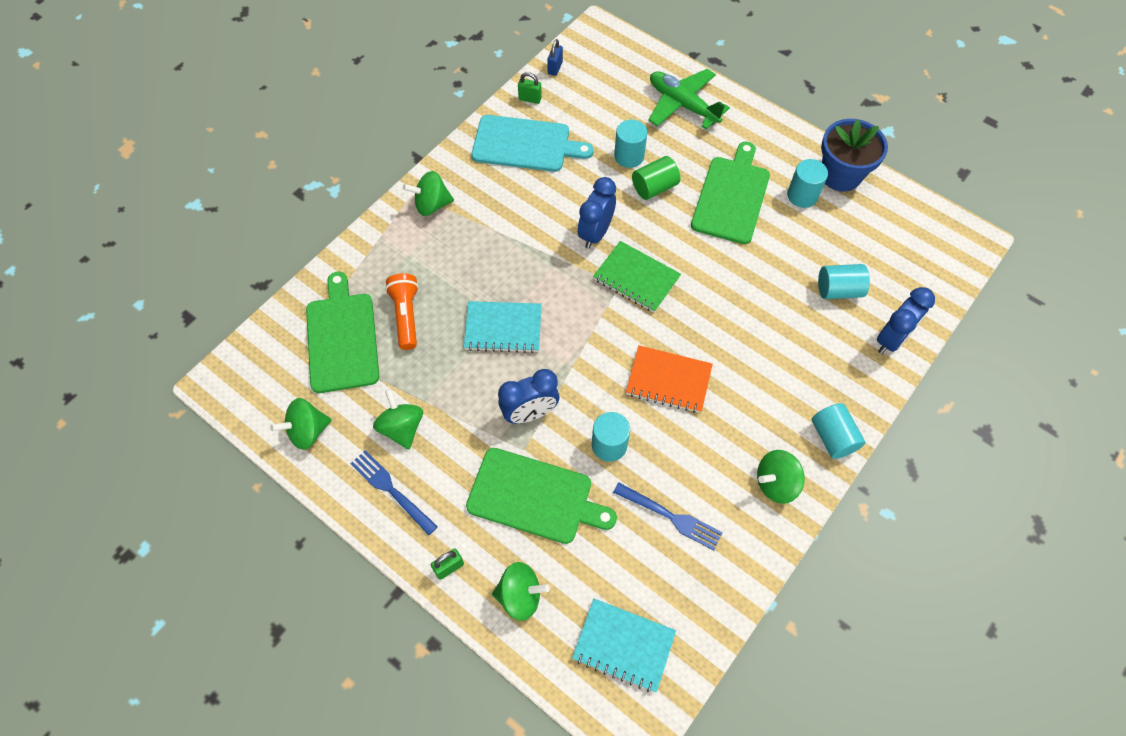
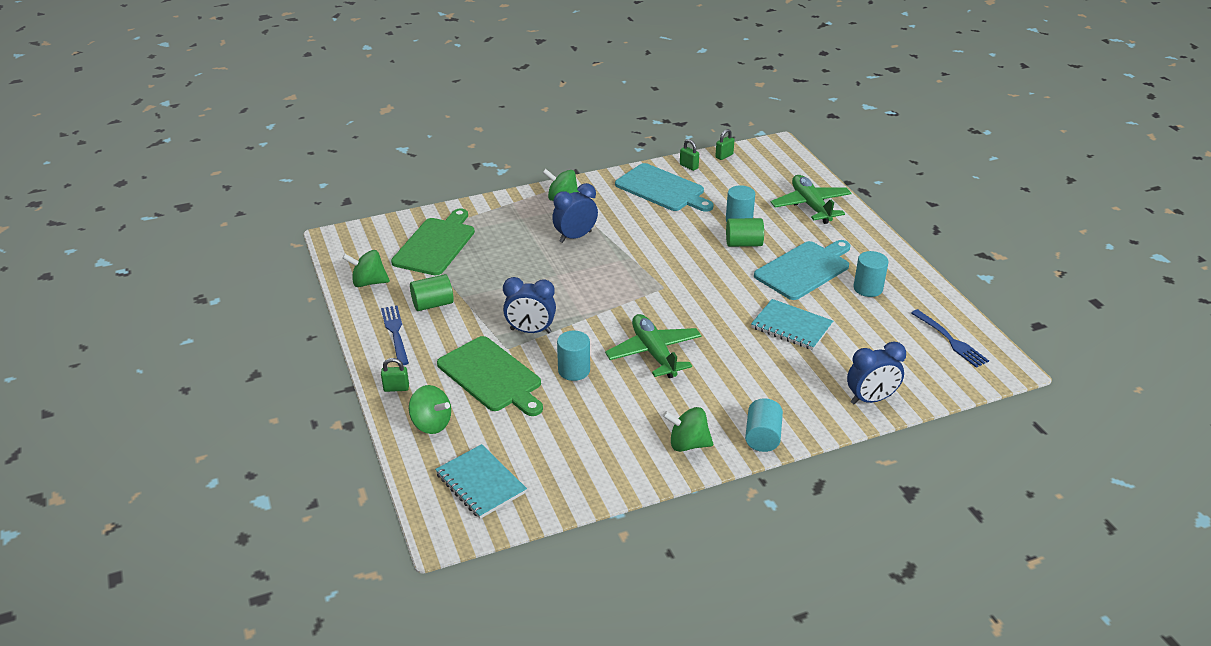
camera: 30 degrees right, 25 degrees down
(402, 428) = (433, 304): green spinning top -> green cylinder
(406, 316) = (490, 249): orange flashlight -> none
(503, 328) = (553, 279): turquoise notebook -> turquoise notebook (791, 327)
(555, 68) = (724, 156): blue padlock -> green padlock
(595, 233) = (672, 253): blue clock -> blue clock (575, 237)
(636, 278) = (681, 288): green notebook -> none
(668, 381) = (654, 353): orange notebook -> green plane
(671, 517) = (584, 428): blue fork -> blue fork (950, 340)
(731, 196) = (804, 269): green cutting board -> turquoise cutting board
(838, 290) = (849, 353): turquoise cylinder -> none
(840, 175) = (914, 288): blue flower pot -> none

